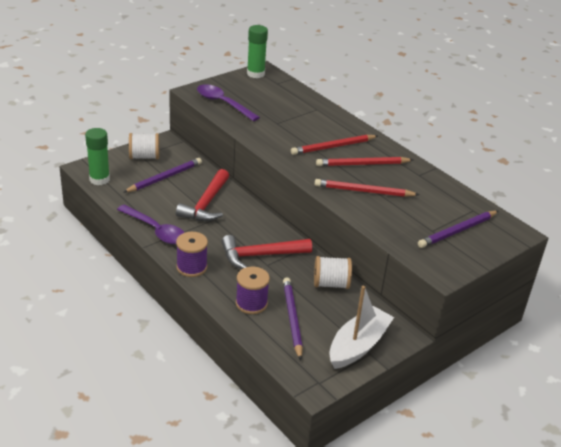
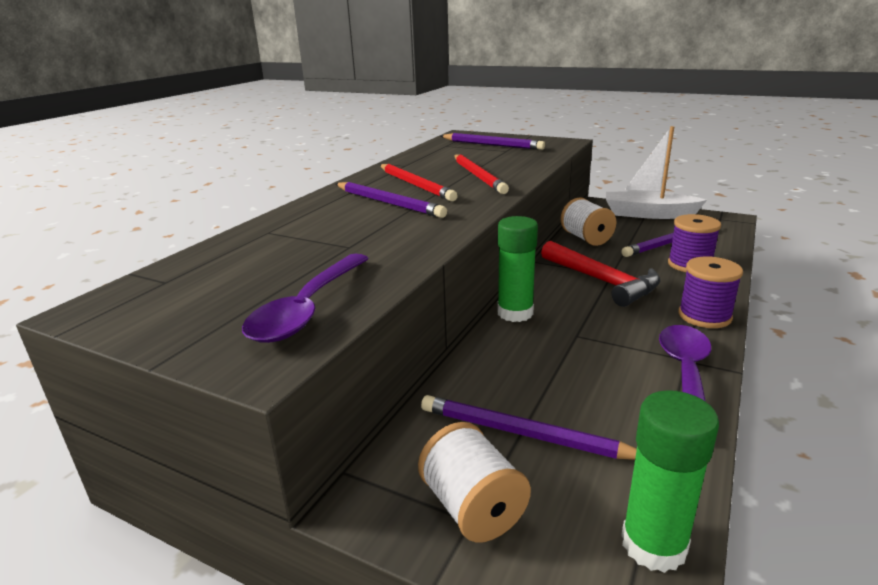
camera: 110 degrees left, 10 degrees down
(206, 204) = (549, 355): red hammer -> none
(255, 74) = (116, 313): green glue stick -> green glue stick (515, 313)
(333, 147) = (388, 203): red pencil -> purple pencil

